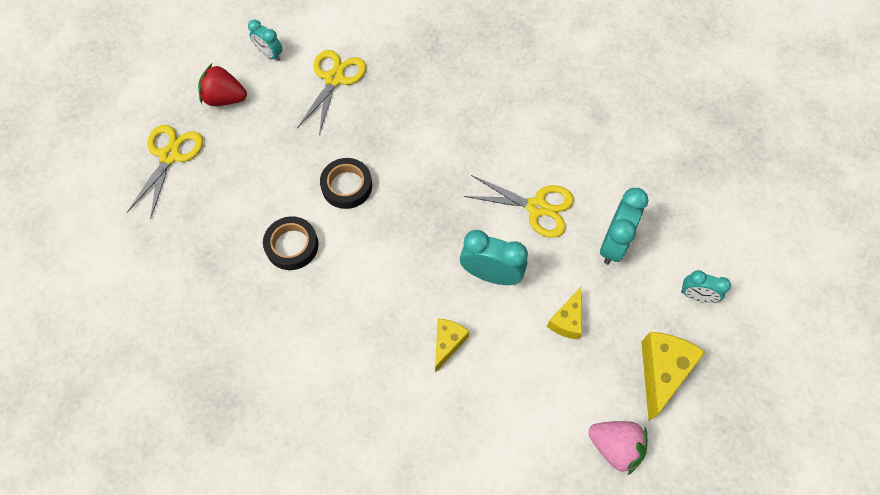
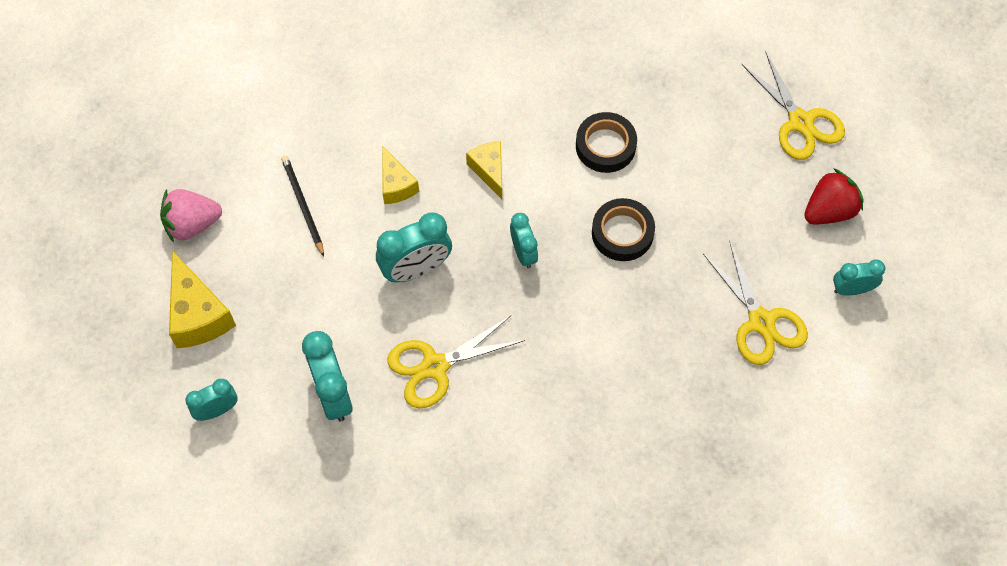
camera: 135 degrees right, 0 degrees up
(416, 226) = (523, 253): none -> turquoise clock
(524, 387) = (303, 205): none -> black pencil
(567, 320) = (315, 288): yellow cheese -> yellow cheese (489, 171)

